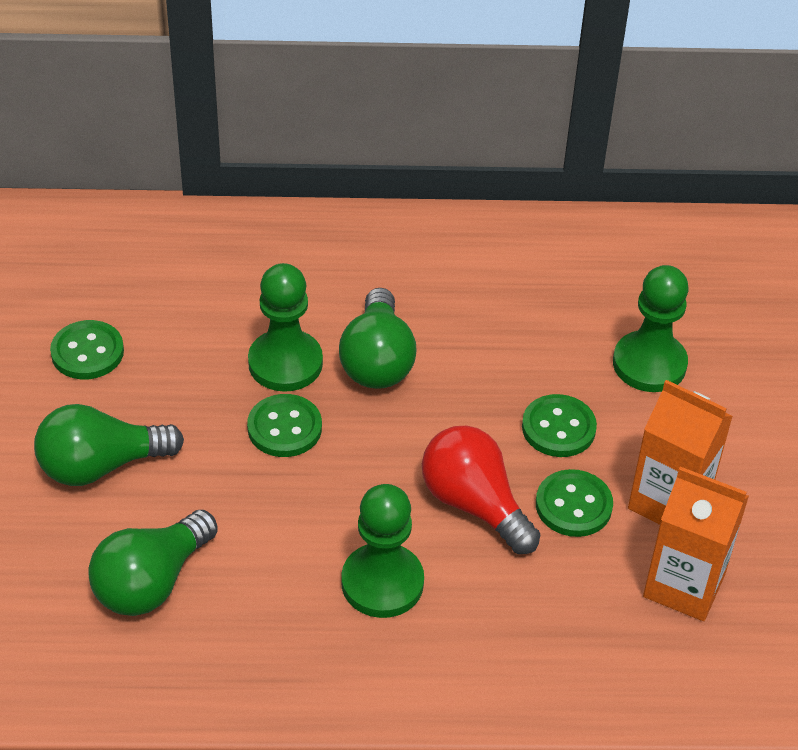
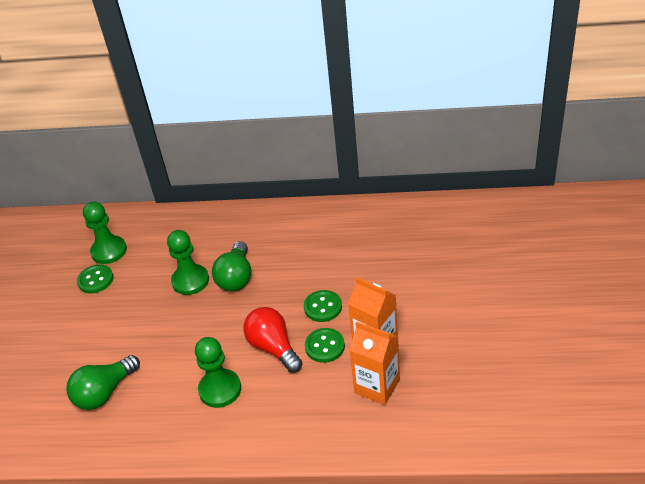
camera: 10 degrees right, 5 degrees down
(101, 465) = (91, 335): green light bulb -> none
(284, 428) = (184, 313): green button -> none
(649, 364) = (374, 273): green pawn -> green pawn (109, 251)

